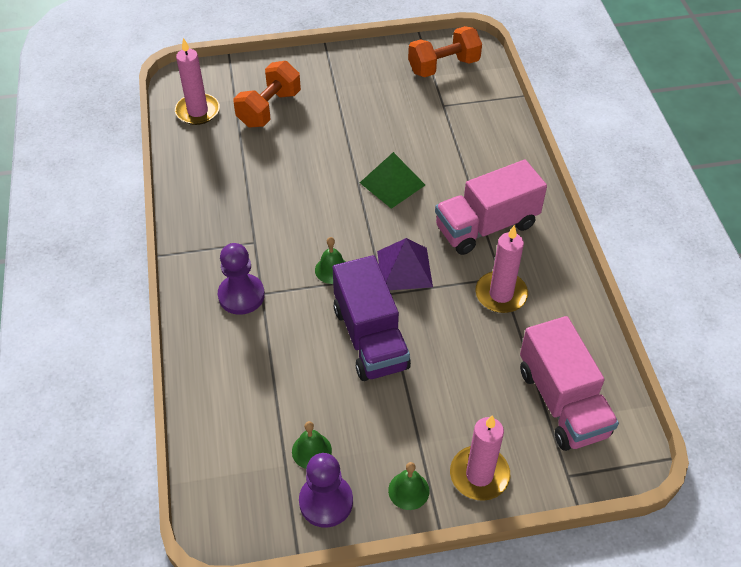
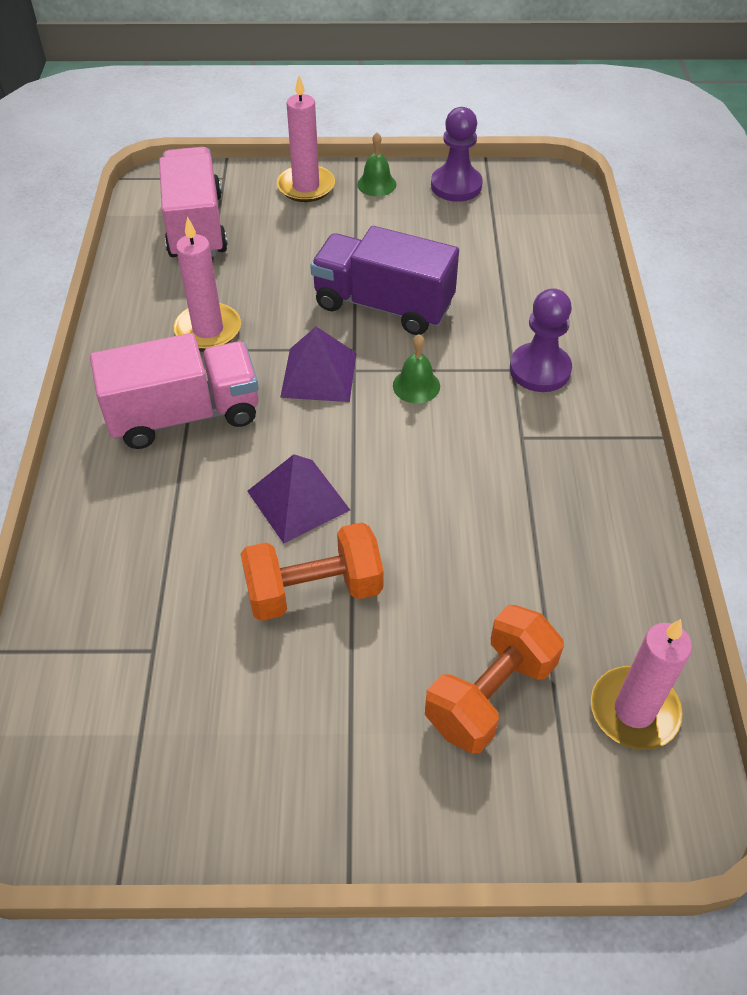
camera: 170 degrees left, 0 degrees up
(311, 451) = (465, 220): green bell -> none
(370, 338) = (383, 305): purple truck -> purple truck turned 60 degrees counterclockwise
(392, 184) = (298, 500): green pyramid -> purple pyramid
(443, 66) = (108, 757): orange dumbbell -> orange dumbbell (314, 590)

